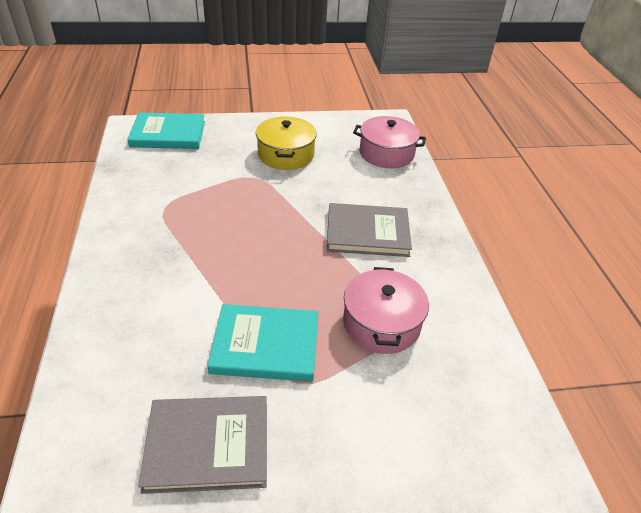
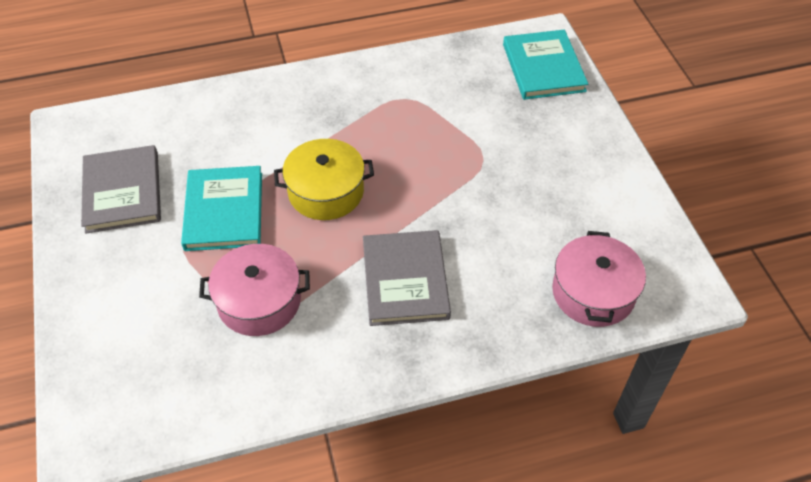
camera: 85 degrees right, 10 degrees up
(286, 154) = (543, 181): yellow pot -> yellow pot (326, 192)

